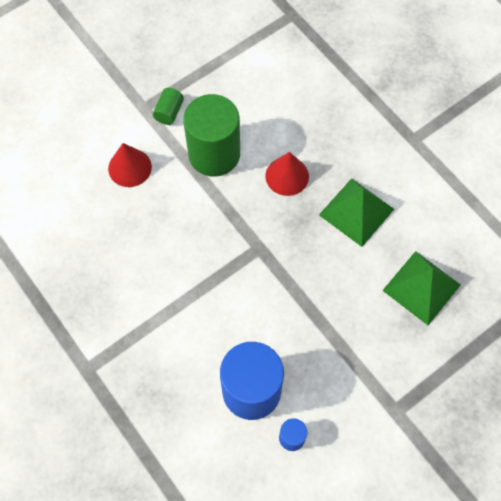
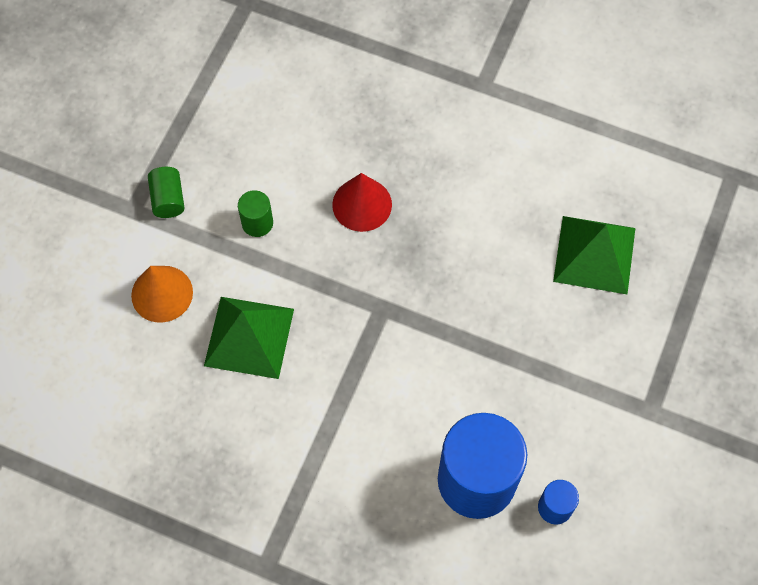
camera: 30 degrees left, 0 degrees up
(130, 167) = (162, 293): red cone -> orange cone
(214, 154) = (257, 223): green cylinder -> green cylinder, size x0.44
(356, 212) = (469, 205): green pyramid -> green pyramid (249, 337)

